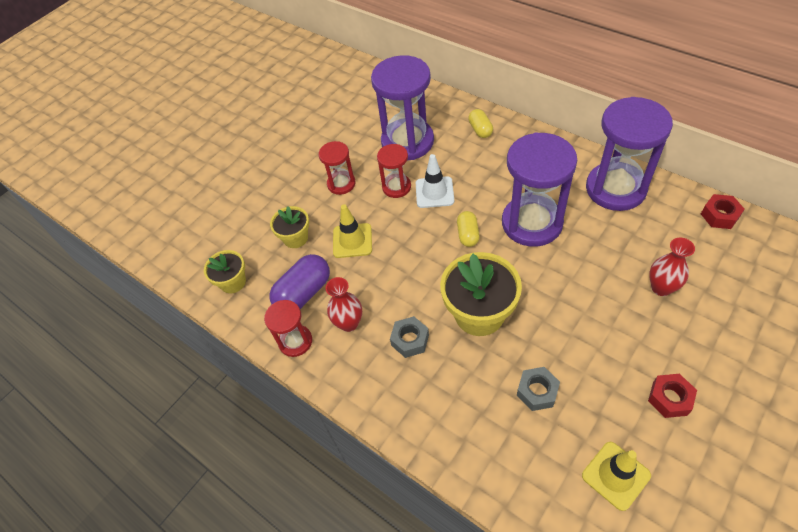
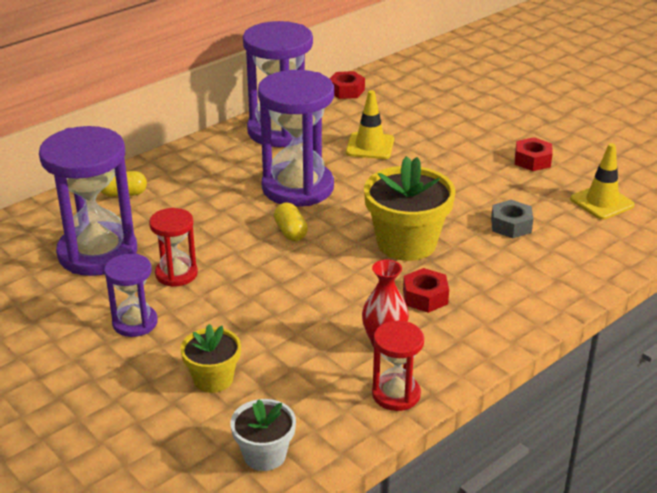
camera: 85 degrees left, 20 degrees down
(233, 282) = (264, 455): yellow flower pot -> white flower pot
(304, 293) = (318, 379): purple capsule -> none
(341, 184) = (135, 323): red hourglass -> purple hourglass
(352, 241) = (249, 324): yellow traffic cone -> yellow traffic cone (370, 146)
(410, 340) = (425, 297): grey nut -> red nut
(434, 192) = (207, 245): white traffic cone -> none
(468, 234) = (290, 232): yellow capsule -> yellow capsule turned 60 degrees clockwise
(661, 288) = (415, 137): red vase -> none

